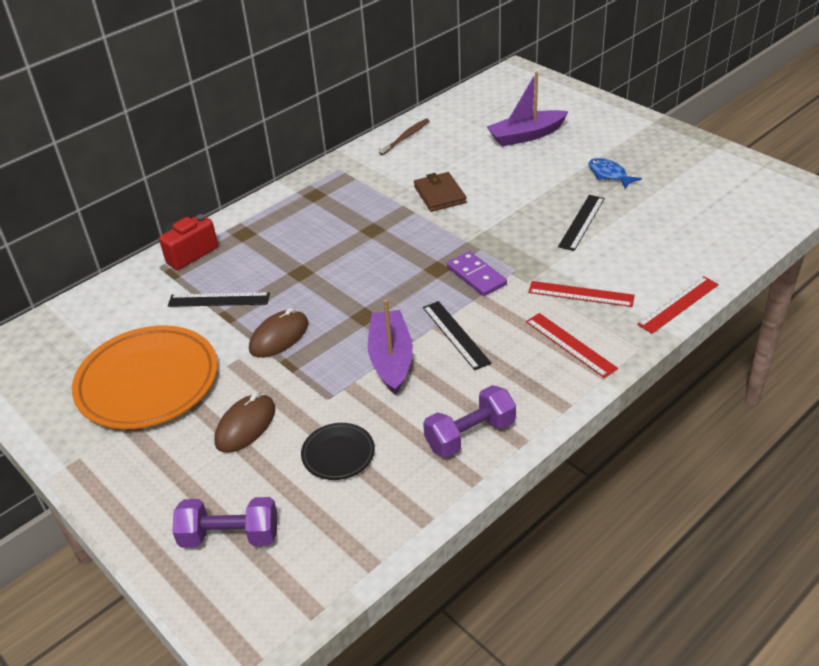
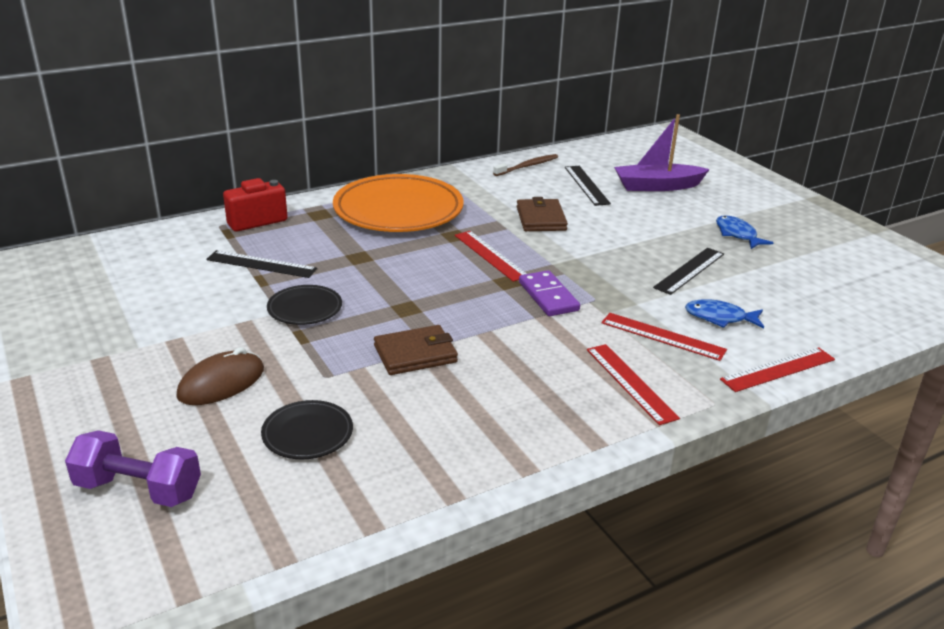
camera: 10 degrees right, 10 degrees down
(148, 382) = (144, 321): orange plate -> orange plate (398, 210)
(279, 337) = (305, 309): brown mouse -> black plate
(391, 359) = (415, 354): purple boat -> brown wallet
(412, 244) = (490, 255): none -> red ruler
(455, 335) = (500, 346): black ruler -> black ruler (586, 185)
(470, 435) = (470, 448): purple dumbbell -> none
(620, 265) = (720, 318): none -> blue fish

